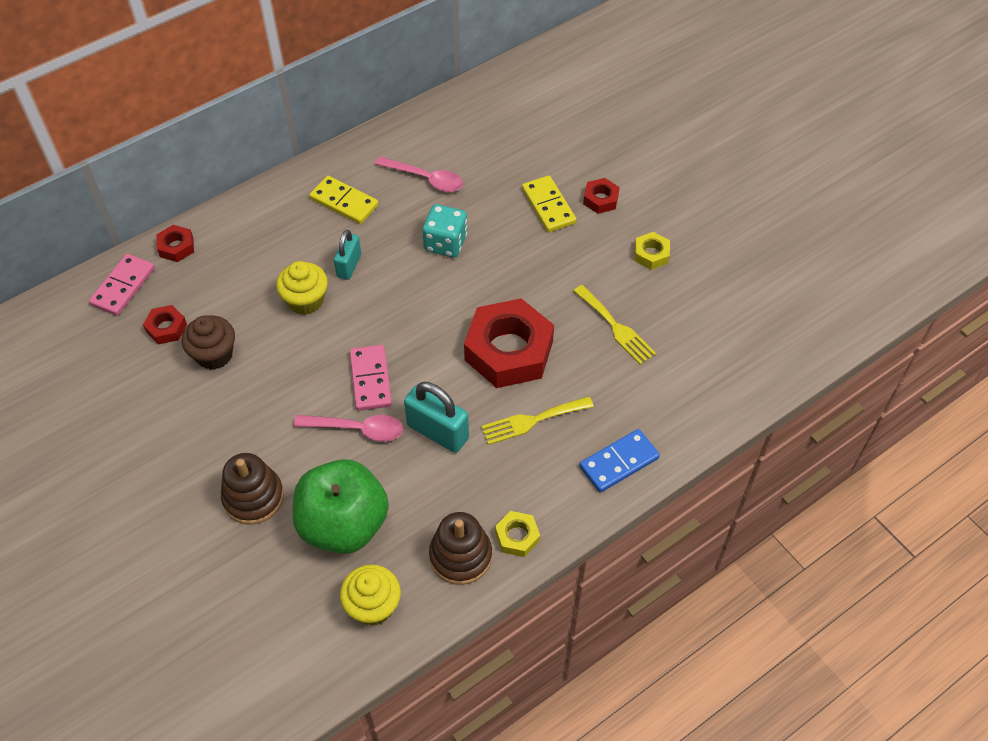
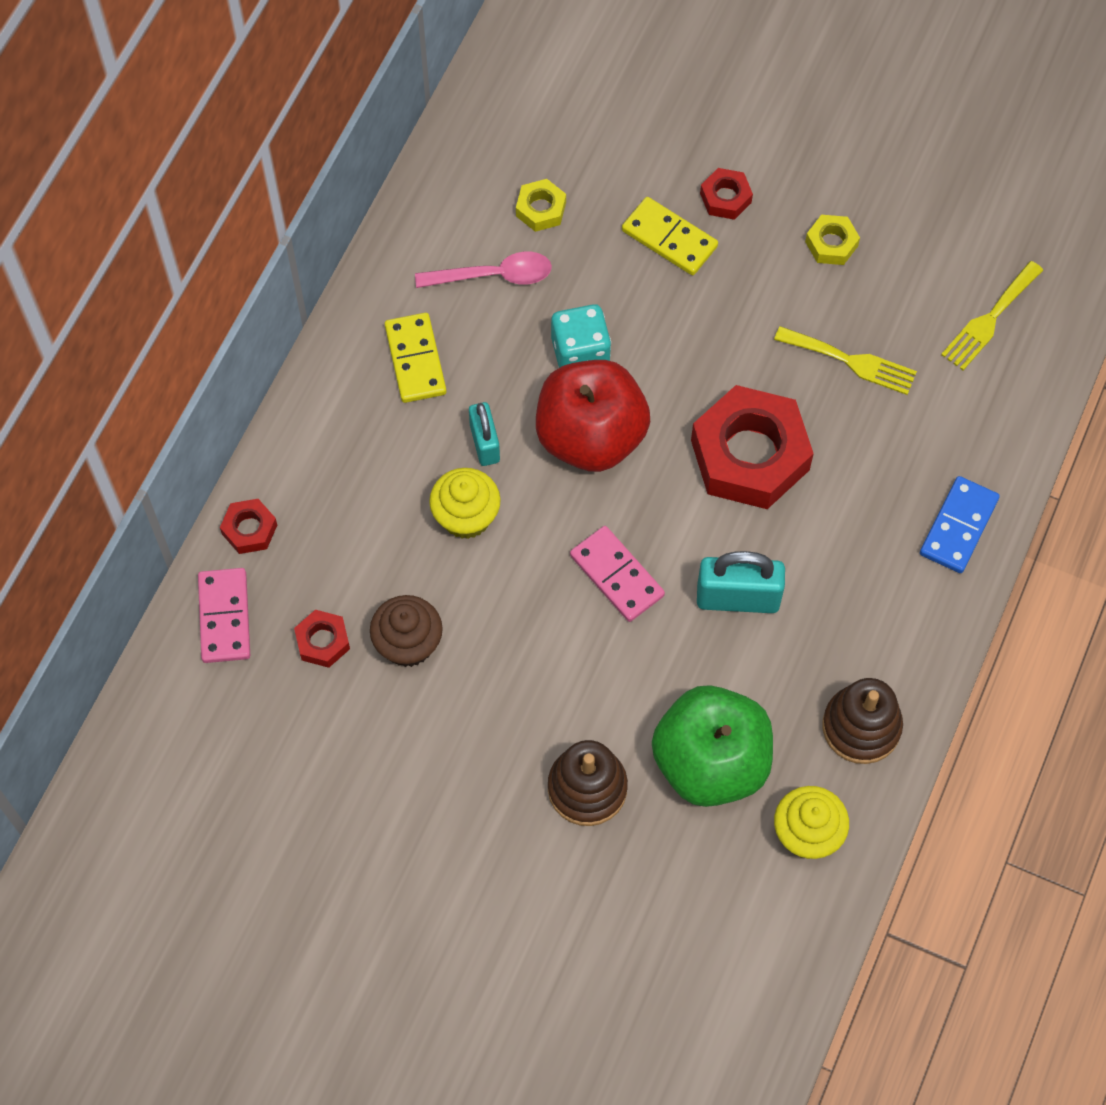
camera: 30 degrees left, 10 degrees up
(344, 202) = (415, 360): yellow domino -> yellow domino turned 75 degrees clockwise
(357, 429) = (644, 644): pink spoon -> none
(416, 292) = (591, 437): none -> red apple
(517, 537) = (906, 672): yellow nut -> yellow nut (541, 209)
(532, 421) = (833, 528): yellow fork -> yellow fork (989, 319)

